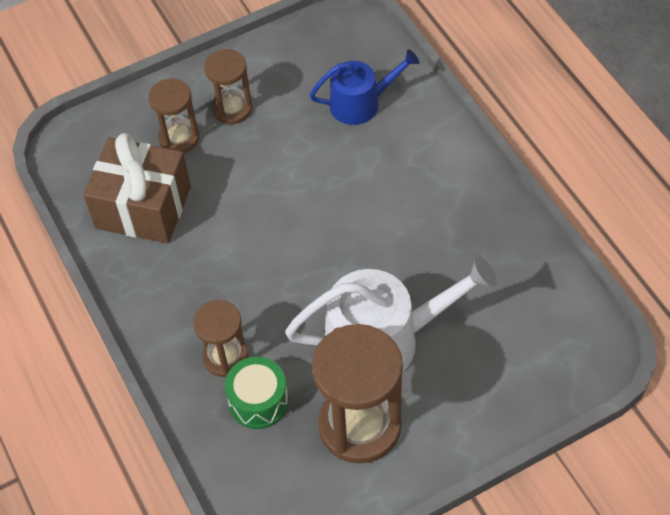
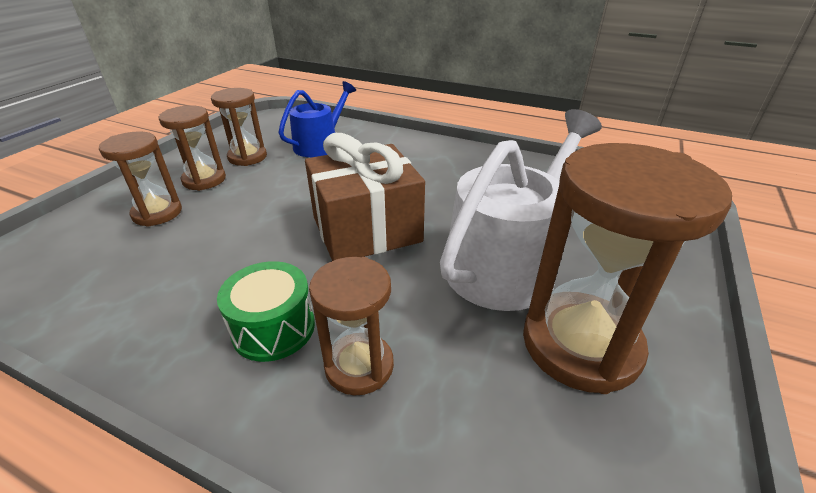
camera: 40 degrees left, 20 degrees down
(143, 207) = (141, 276): brown gift -> brown gift (366, 229)
(258, 401) = (447, 391): green drum -> green drum (273, 328)
(284, 90) = (247, 157): none -> brown hourglass

